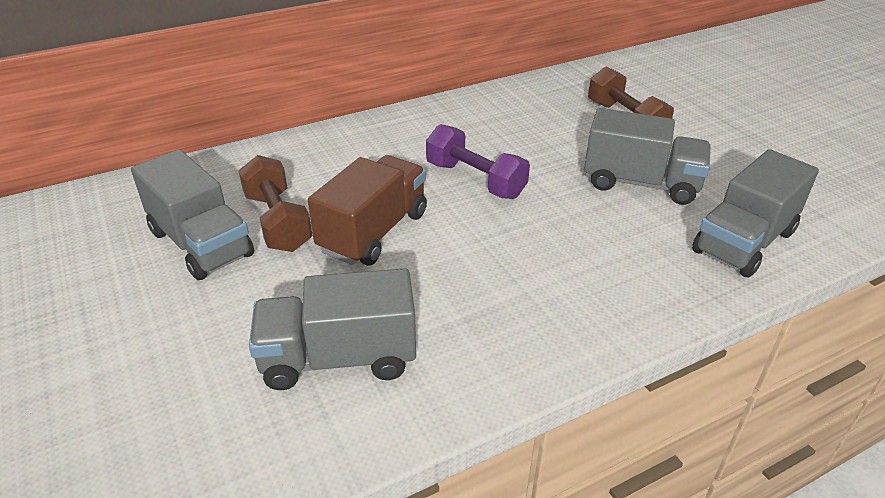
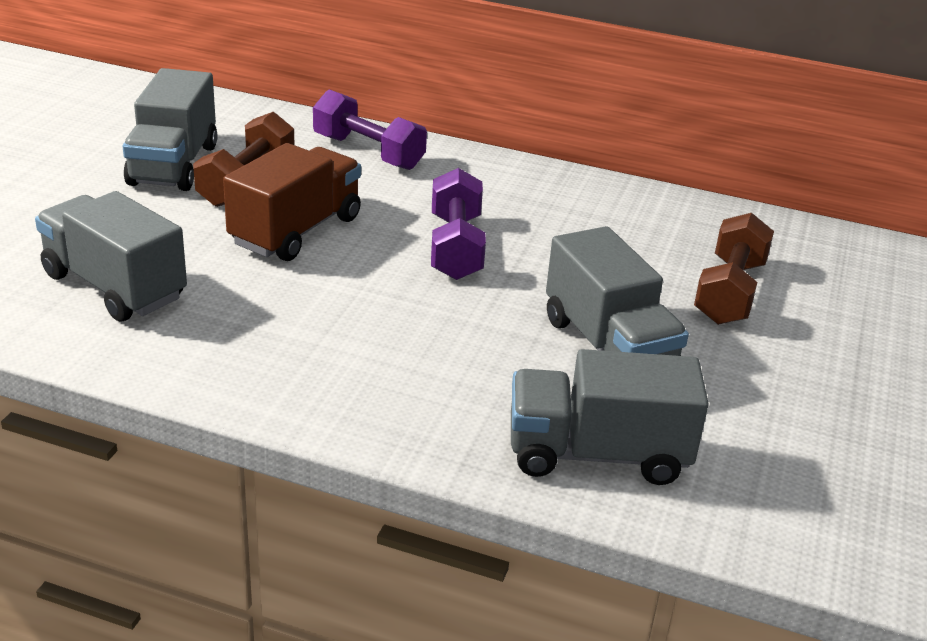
camera: 45 degrees right, 5 degrees down
(314, 154) = (368, 152): none -> purple dumbbell
(373, 232) = (296, 231): brown truck -> brown truck turned 45 degrees counterclockwise

